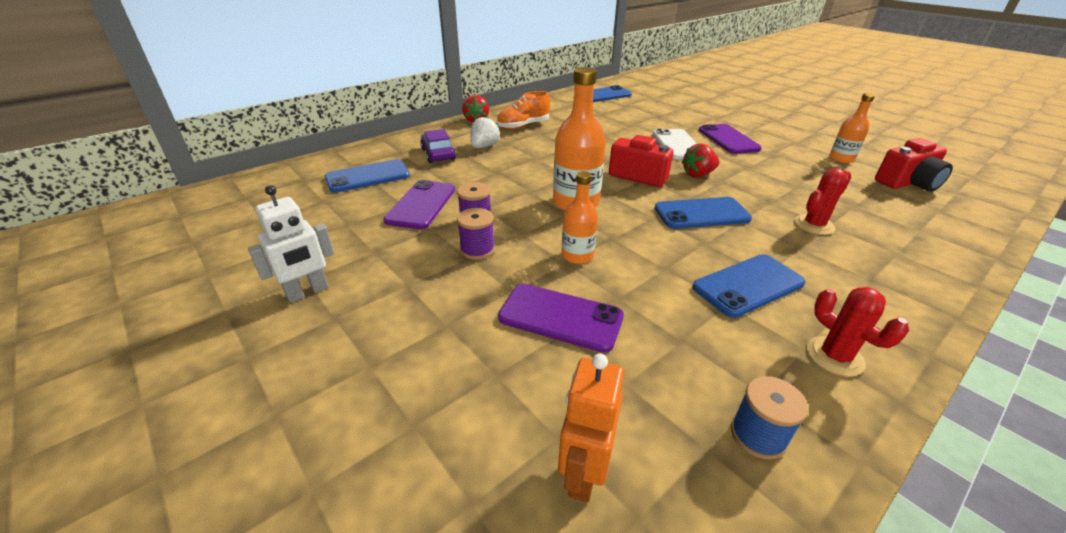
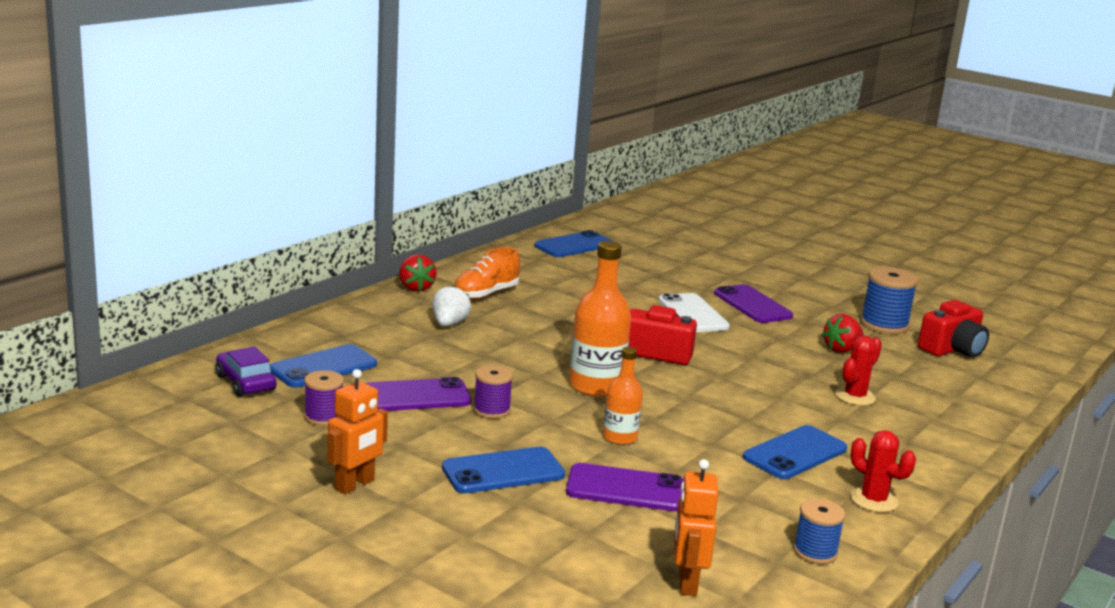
camera: 15 degrees left, 15 degrees down
(308, 292) = (355, 485): white robot -> orange robot
(421, 205) = (416, 396): purple phone -> purple phone turned 75 degrees clockwise
(438, 154) = (395, 336): purple car -> purple car (246, 383)
(477, 249) = (510, 438): purple spool -> purple spool (323, 417)
(698, 175) = (725, 349): red strawberry -> red strawberry (842, 349)
(701, 214) = (738, 391): blue phone -> blue phone (503, 471)
(841, 159) = (884, 325): orange bottle -> blue spool

